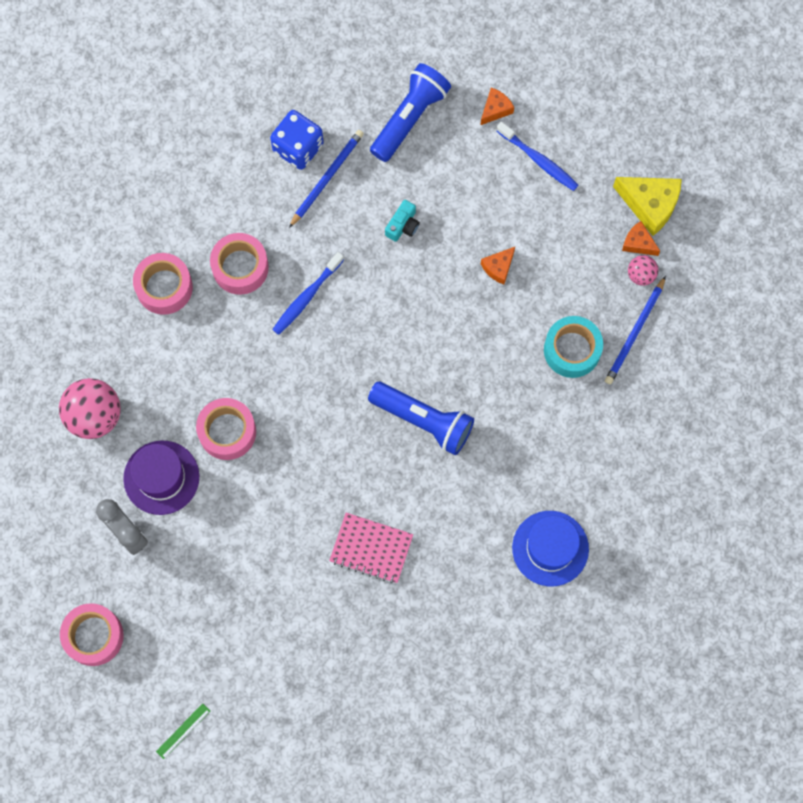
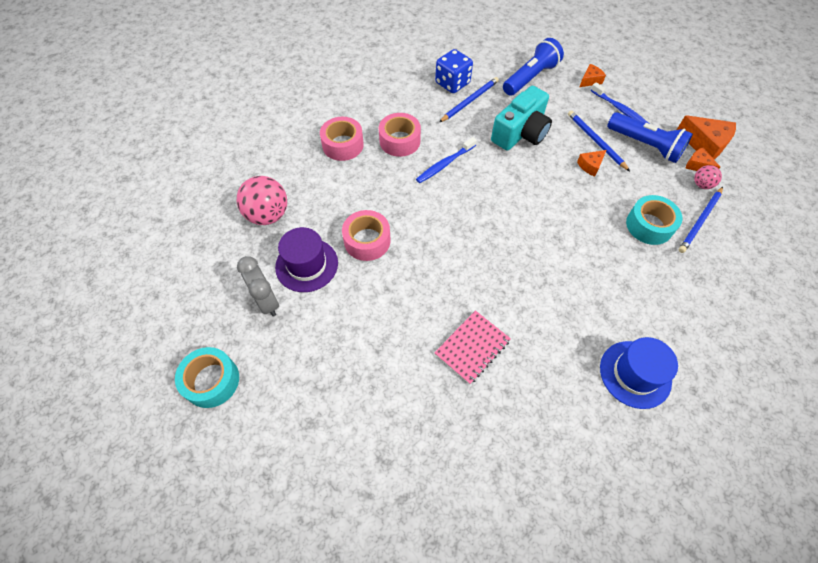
camera: 10 degrees right, 15 degrees down
(94, 636) = (212, 381): pink tape -> turquoise tape
(183, 731) = (266, 486): green ruler -> none
(371, 548) = (472, 347): pink notebook -> pink notebook turned 75 degrees counterclockwise
(403, 225) = (520, 133): turquoise camera -> turquoise camera, size x2.22
(424, 420) = (526, 256): blue flashlight -> blue flashlight (645, 145)
(505, 223) = (596, 141): none -> blue pencil
(650, 205) = (704, 144): yellow cheese -> orange cheese

